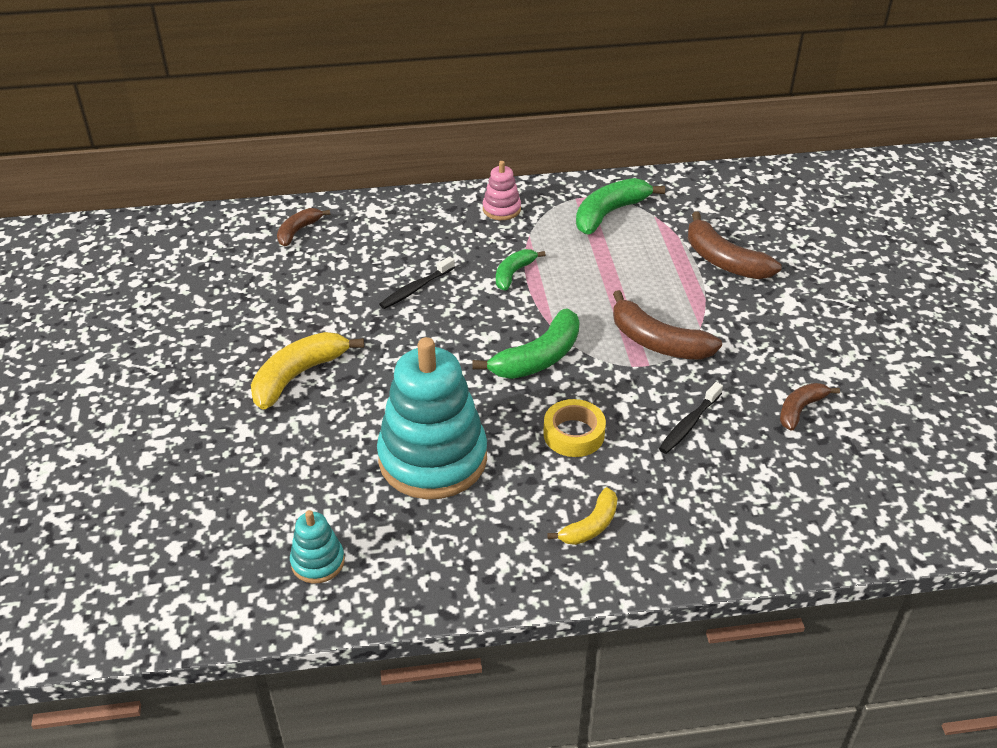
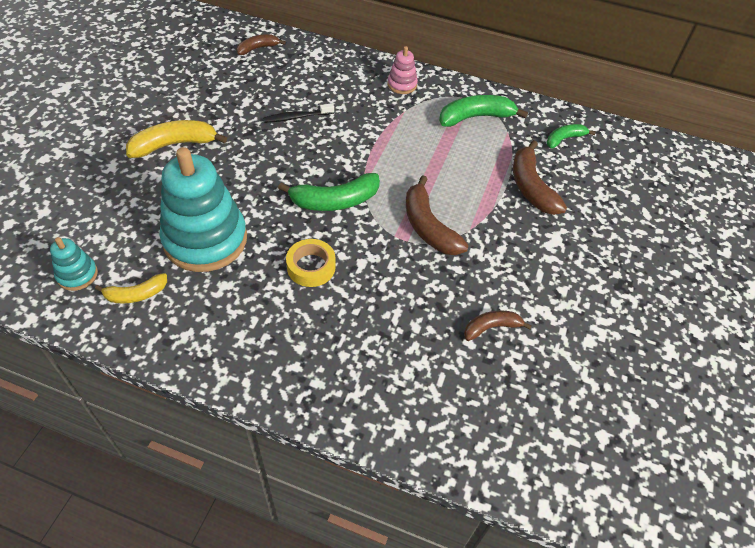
camera: 25 degrees right, 10 degrees up
(513, 274) = (370, 134): green banana -> green banana (564, 139)
(590, 525) = (264, 339): yellow banana -> yellow banana (136, 294)
(689, 424) = (397, 298): black toothbrush -> none

